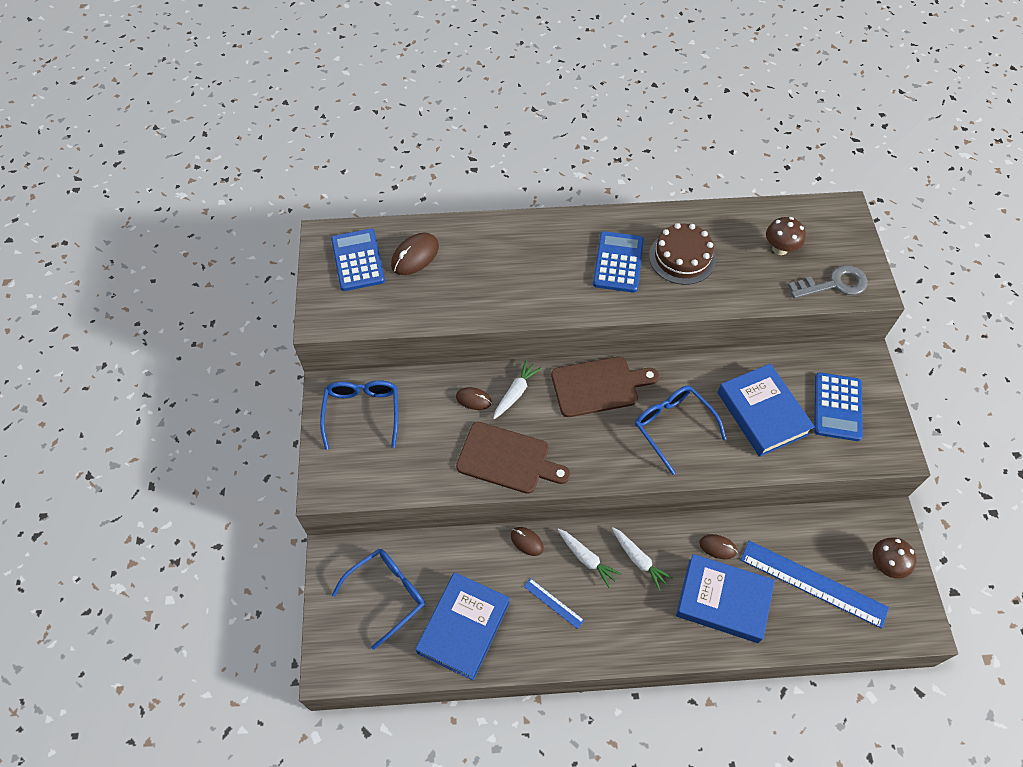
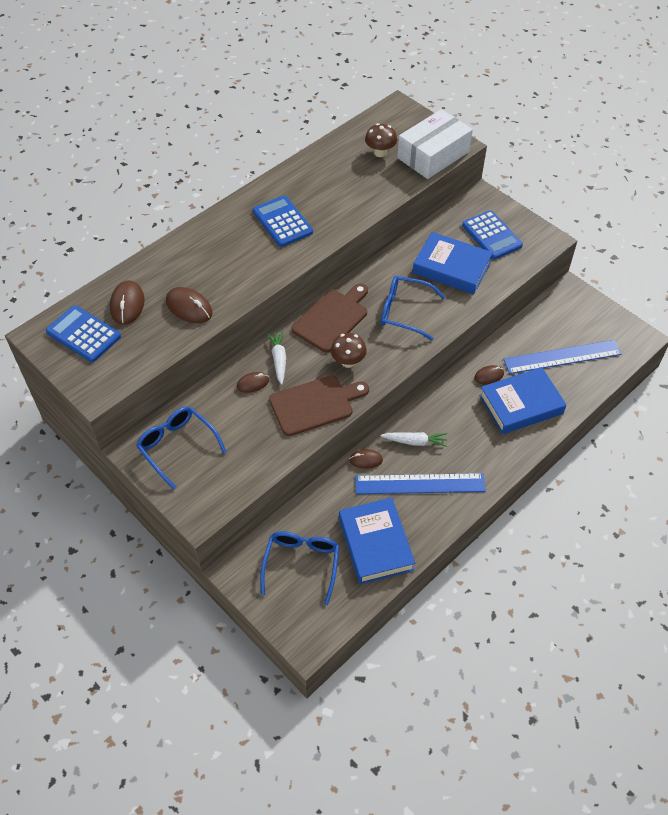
camera: 40 degrees left, 5 degrees down
(461, 293) = (189, 307): none -> brown mouse
(553, 603) = (420, 484): blue ruler -> blue ruler, size x2.16
(639, 560) = (448, 418): white carrot -> none
(682, 257) = (322, 194): brown cake -> none
(834, 284) = (433, 155): grey key -> white box
(885, 565) = (591, 318): brown mushroom -> brown mushroom (348, 362)

